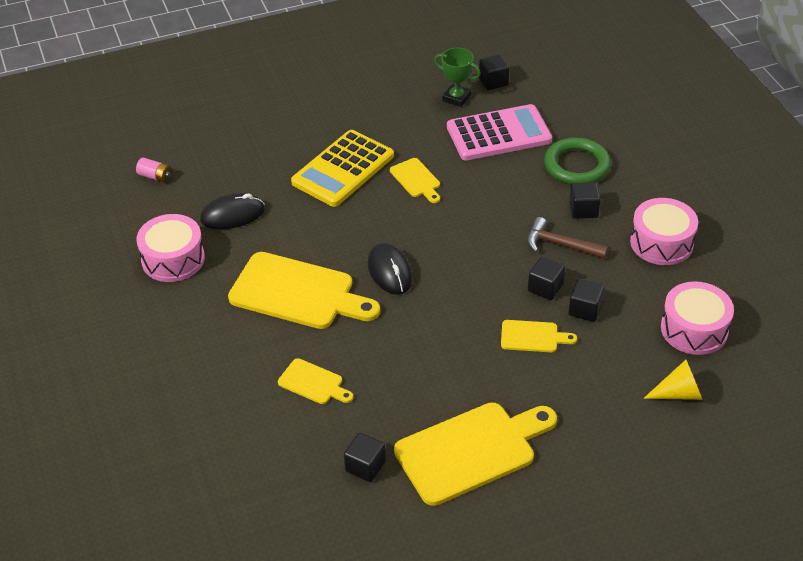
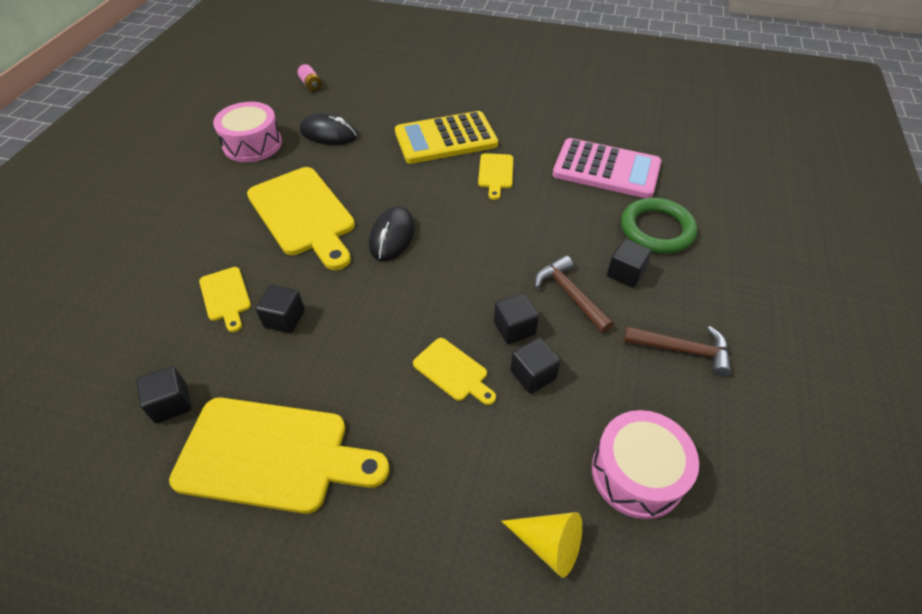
camera: 35 degrees right, 5 degrees up
(456, 98) = (596, 126): green trophy -> none
(493, 81) = (642, 127): black cube -> black cube (284, 319)
(661, 242) = (682, 350): pink drum -> brown hammer

